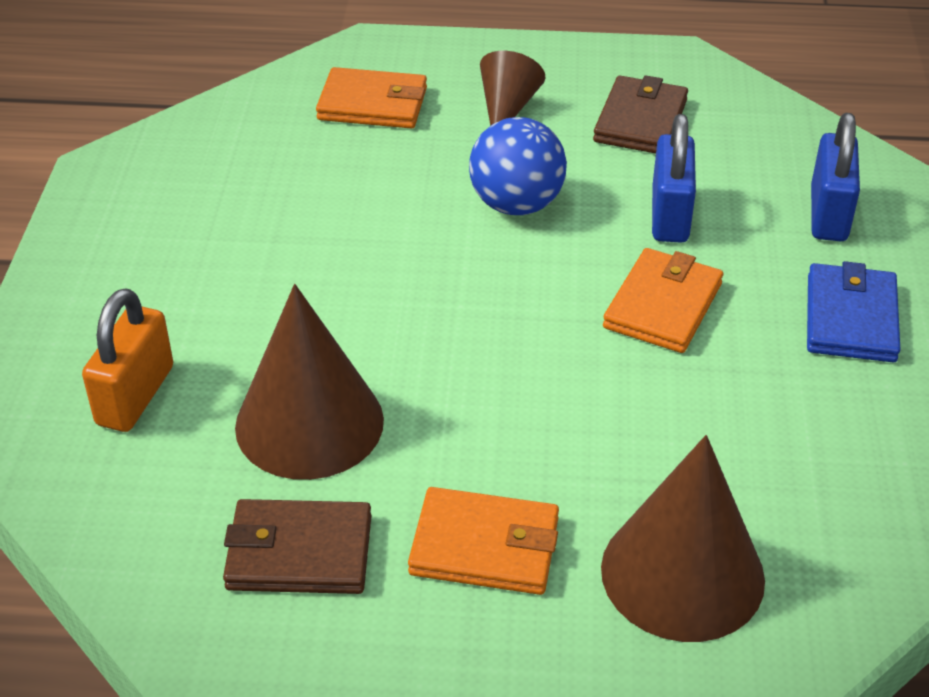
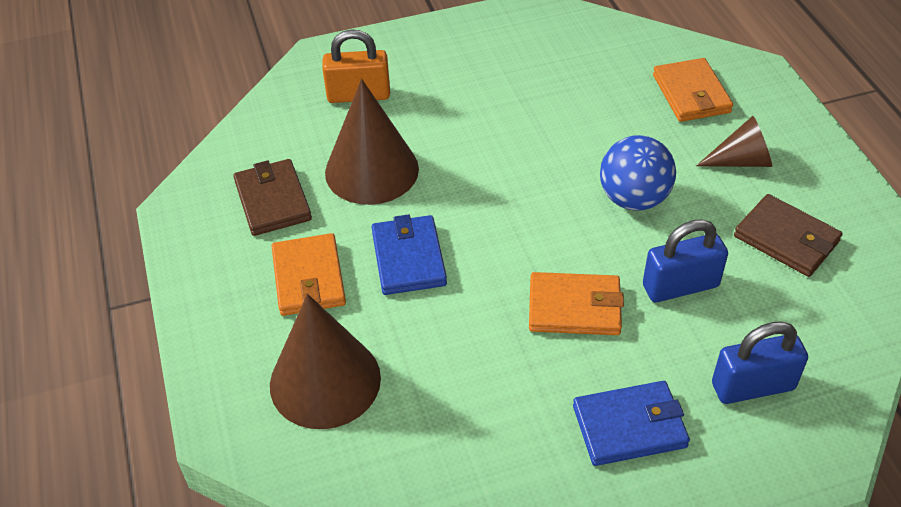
camera: 70 degrees right, 5 degrees up
(504, 430) = (408, 258): none -> blue wallet
(640, 121) = (786, 239): brown wallet -> brown wallet turned 45 degrees clockwise

